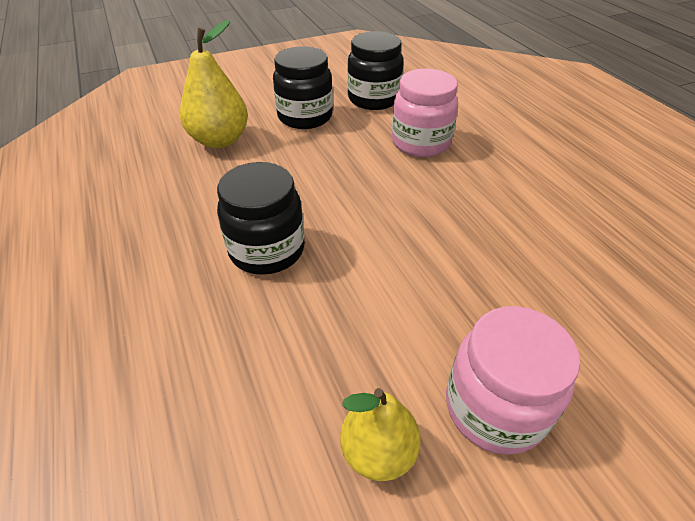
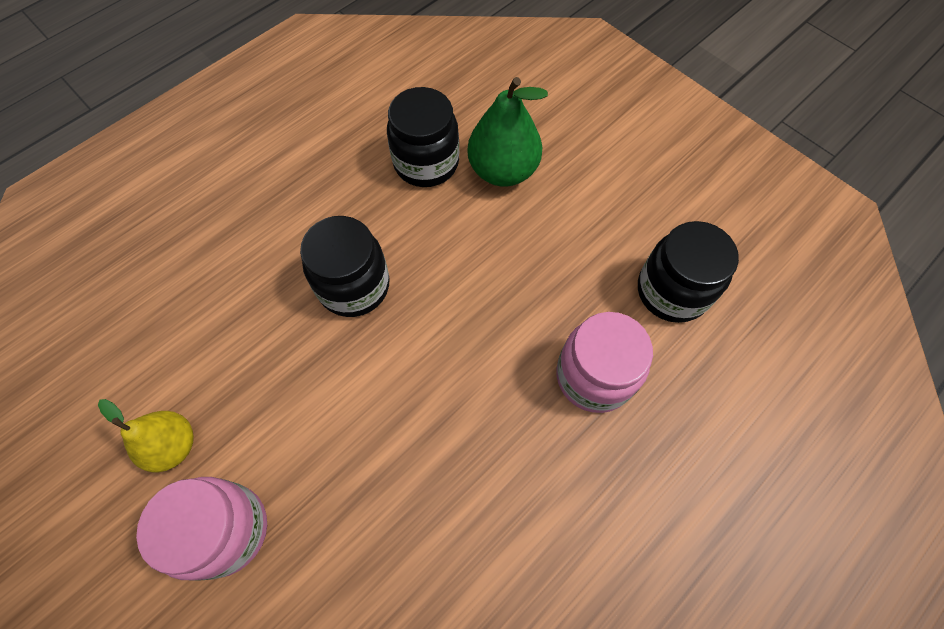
camera: 70 degrees right, 20 degrees up
(220, 140) = (503, 171): yellow pear -> green pear
(305, 117) = (588, 230): black jar -> black jar (426, 163)

